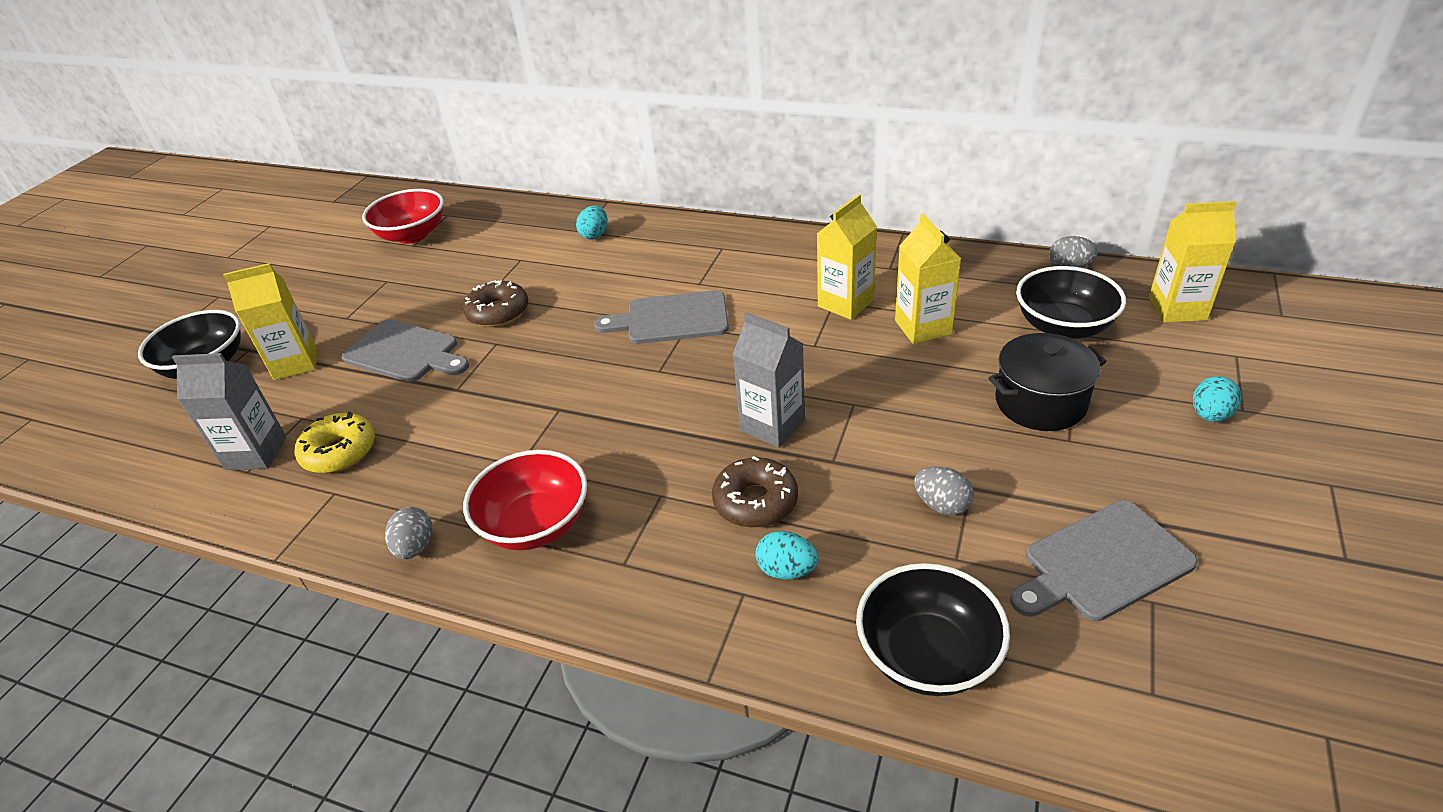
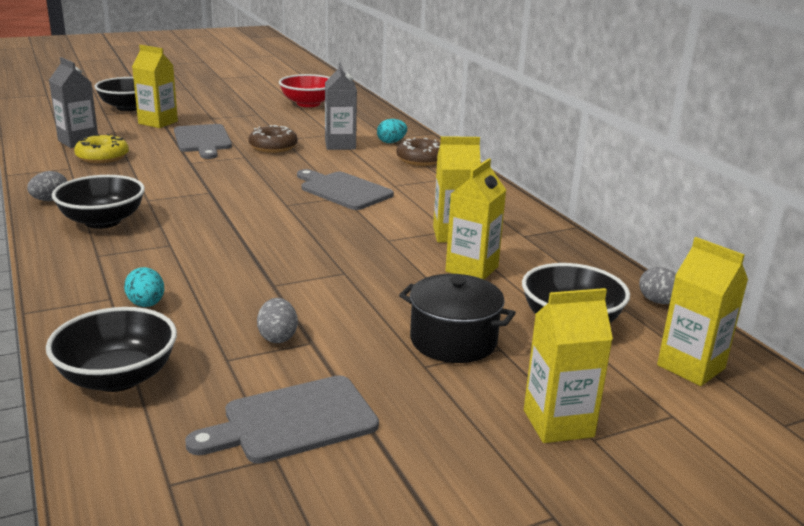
camera: 40 degrees right, 15 degrees down
(535, 524) = (102, 221): red bowl -> black bowl
(755, 501) = (199, 274): brown donut -> brown donut (420, 160)
(772, 425) = (281, 254): grey carton -> grey carton (340, 145)
(1102, 563) = (293, 421): grey cutting board -> grey cutting board turned 45 degrees counterclockwise
(1210, 415) = (558, 423): turquoise egg -> yellow carton

